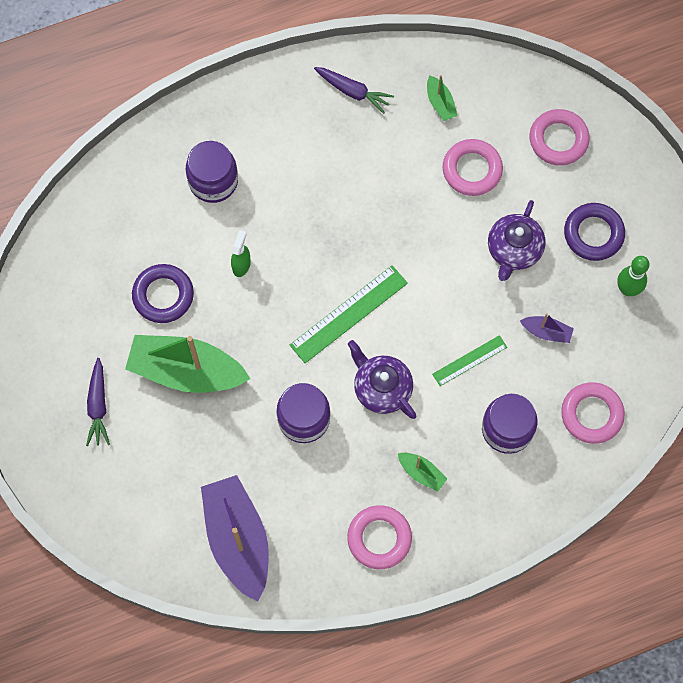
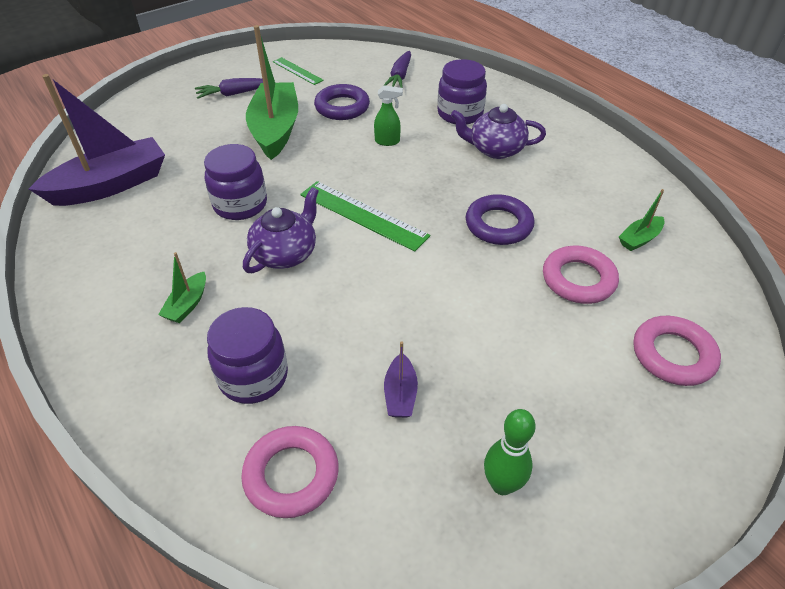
camera: 75 degrees right, 25 degrees down
(353, 91) = (604, 176): purple carrot -> purple carrot (400, 76)
(379, 538) = (106, 283): pink ring -> none
(469, 360) = (337, 322): green ruler -> green ruler (297, 71)
(514, 250) = (498, 337): purple teapot -> purple teapot (495, 149)
(593, 234) = (565, 422): purple ring -> purple ring (498, 225)

